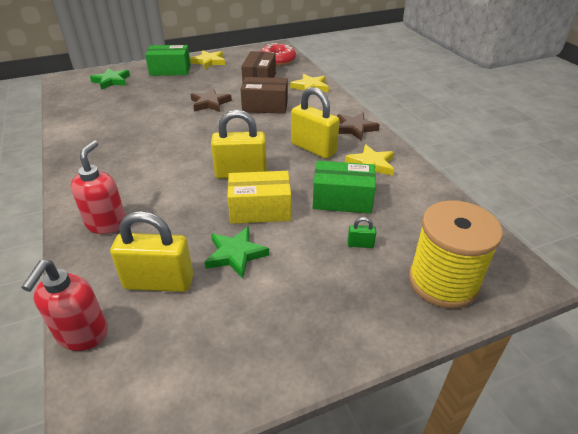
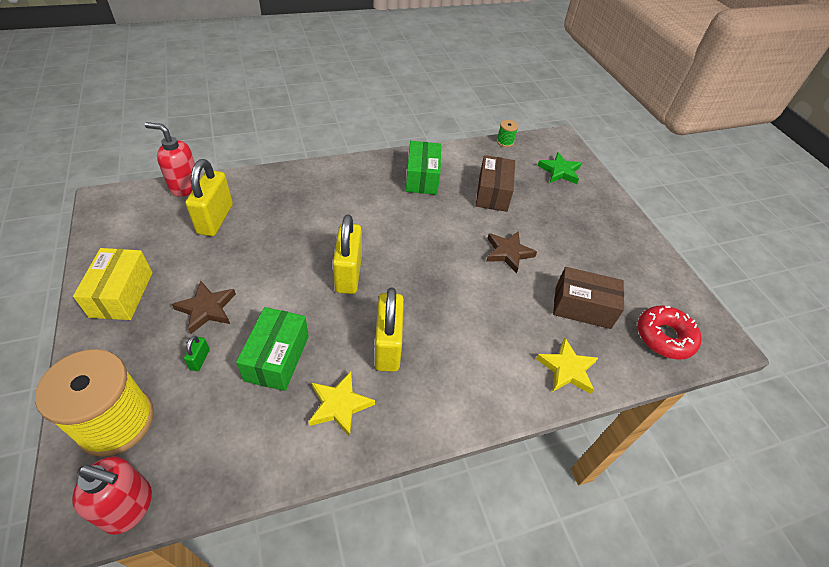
camera: 90 degrees right, 10 degrees up
(59, 102) = (505, 142): none -> green spool
(107, 223) = (296, 188): red soap dispenser -> red soap dispenser (129, 506)
(170, 70) = (599, 217): green box -> green box (422, 178)
(209, 62) = (636, 254): yellow star -> none
(236, 254) = (227, 263): green star -> none
(260, 209) = (282, 284): yellow box -> yellow box (122, 294)
(265, 106) = (502, 307): brown box -> brown box (492, 193)
(313, 148) = (388, 346): yellow padlock -> yellow padlock turned 45 degrees counterclockwise
(355, 128) = (435, 406): brown star -> brown star (206, 309)

